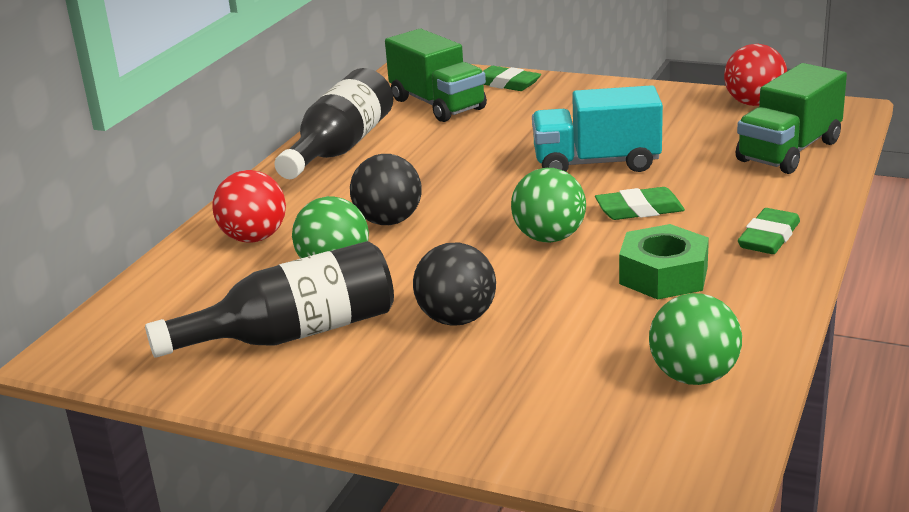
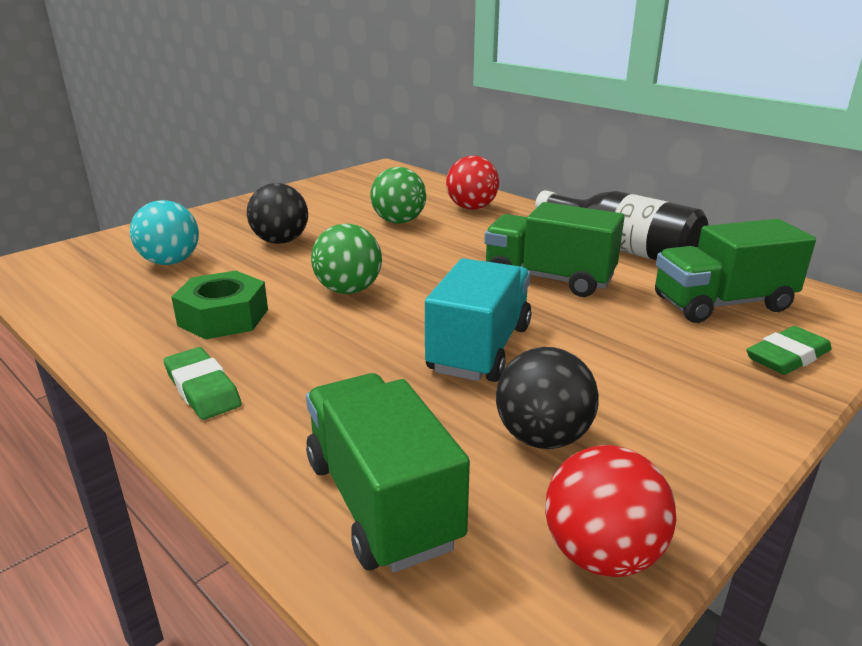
camera: 110 degrees right, 0 degrees up
(292, 334) = (331, 204): black bottle -> none
(388, 221) = (451, 244): black ball -> black ball (542, 438)
(441, 164) = (548, 278): none -> green truck
(580, 365) = (170, 262): none -> turquoise ball
(639, 210) = (348, 341): green eraser -> none
(694, 376) = (94, 290): green ball -> none

